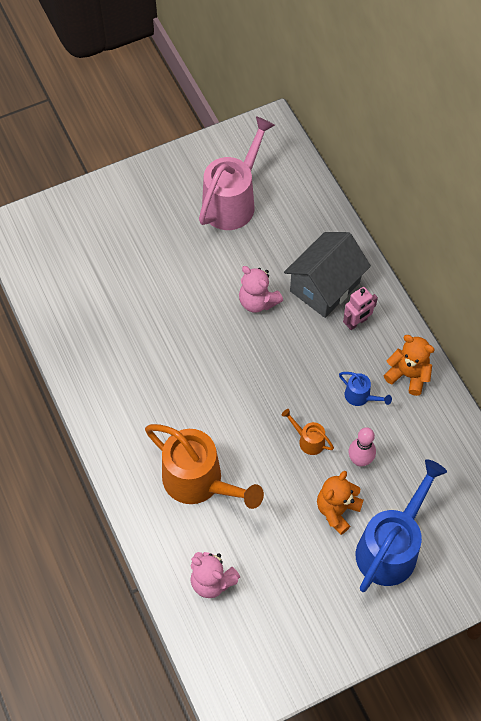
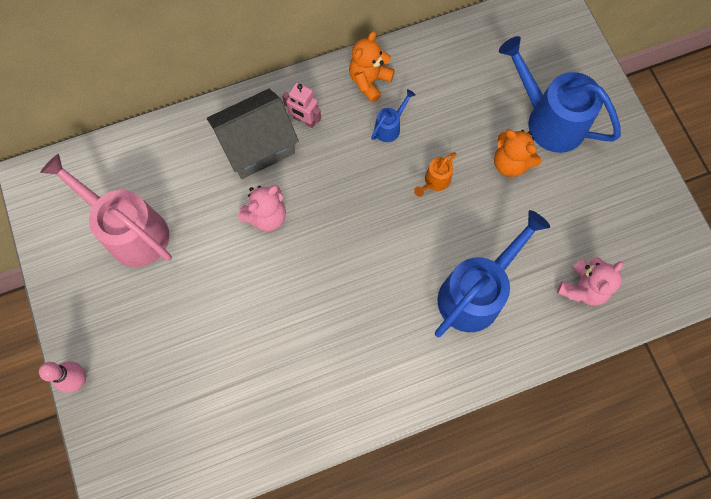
camera: 85 degrees left, 10 degrees up
(200, 482) = (476, 292): orange watering can -> blue watering can
(325, 287) = (257, 146): grey house -> grey house turned 75 degrees counterclockwise
(356, 322) = (304, 120): pink robot -> pink robot turned 150 degrees clockwise
(360, 460) = (459, 136): pink bowling pin -> pink bowling pin (78, 379)

